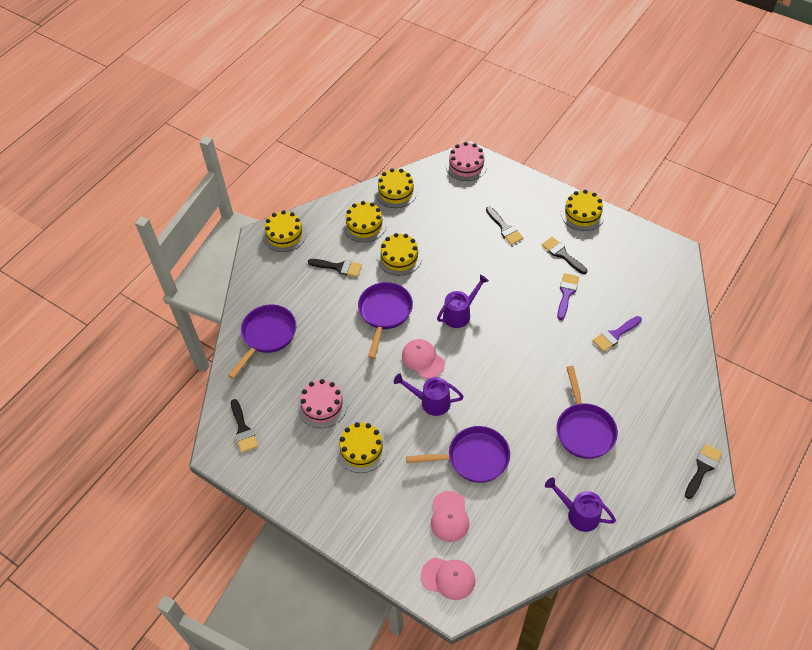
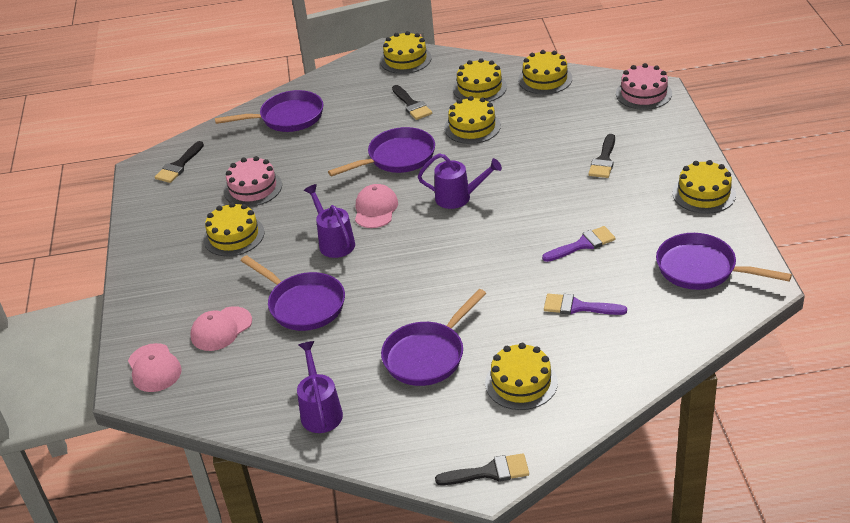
camera: 50 degrees right, 15 degrees down
(562, 254) = (628, 212): black brush -> none
(640, 264) = (701, 269): none -> purple pan
(648, 404) = (521, 382): none -> yellow cake

